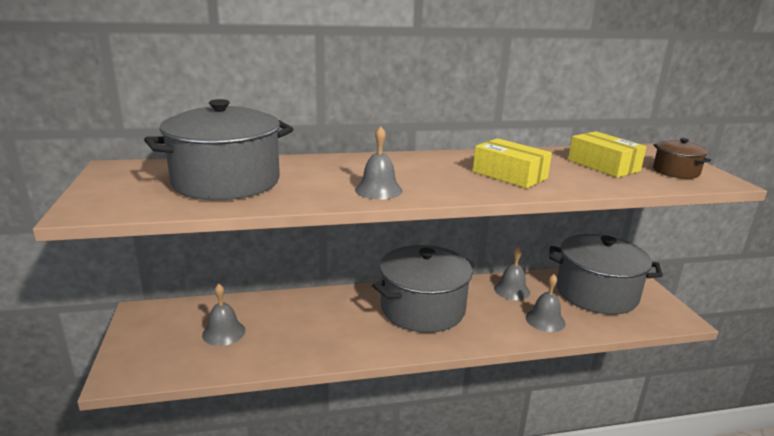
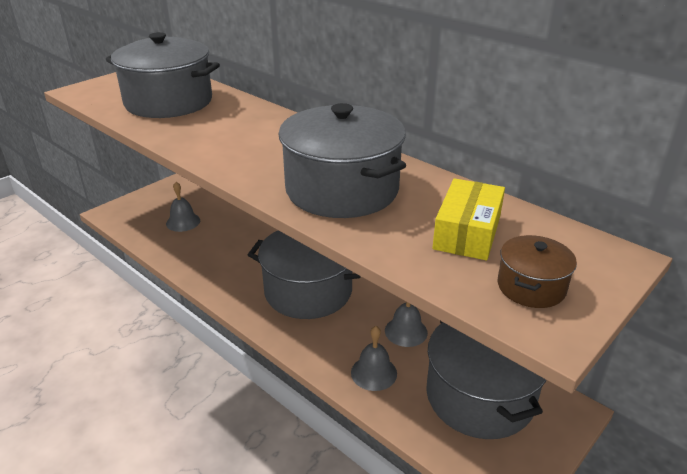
camera: 55 degrees right, 10 degrees up
(378, 190) = (219, 150): grey bell -> none
(509, 175) = (342, 190): yellow box -> grey pot

